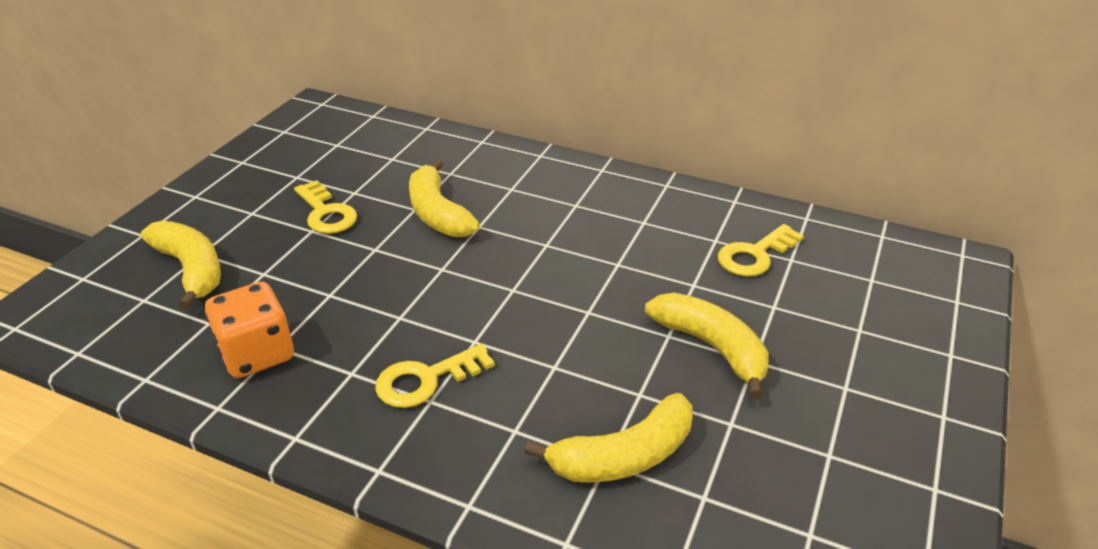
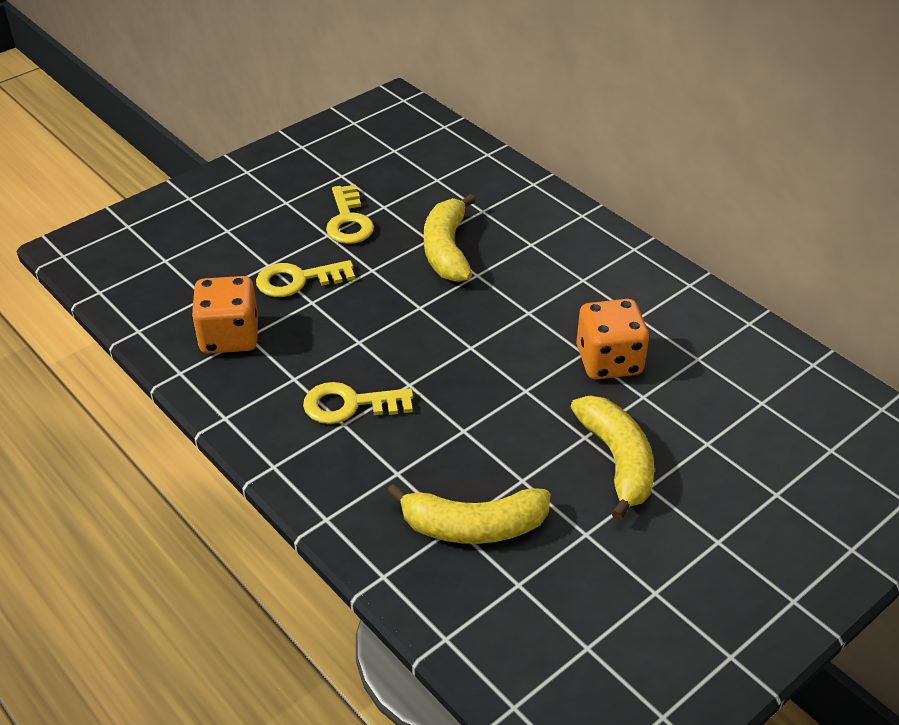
camera: 25 degrees right, 5 degrees up
(191, 269) = (213, 243): yellow banana -> none
(644, 264) = (609, 361): none -> orange dice
(755, 255) = (727, 386): yellow key -> yellow key (298, 280)

